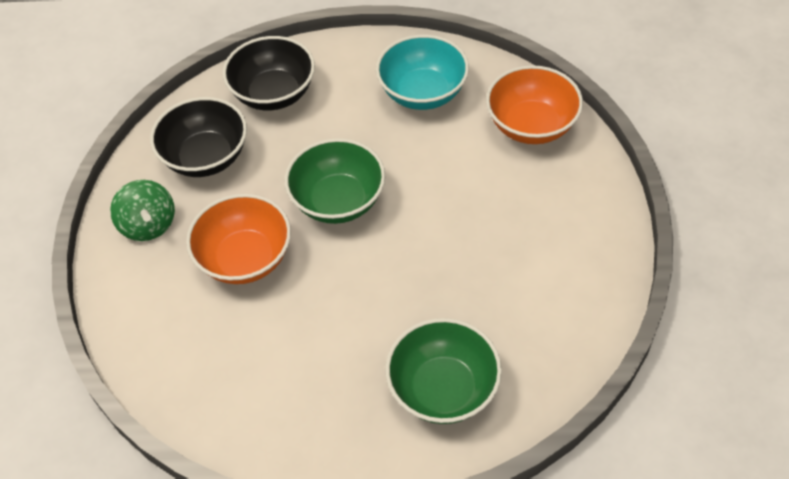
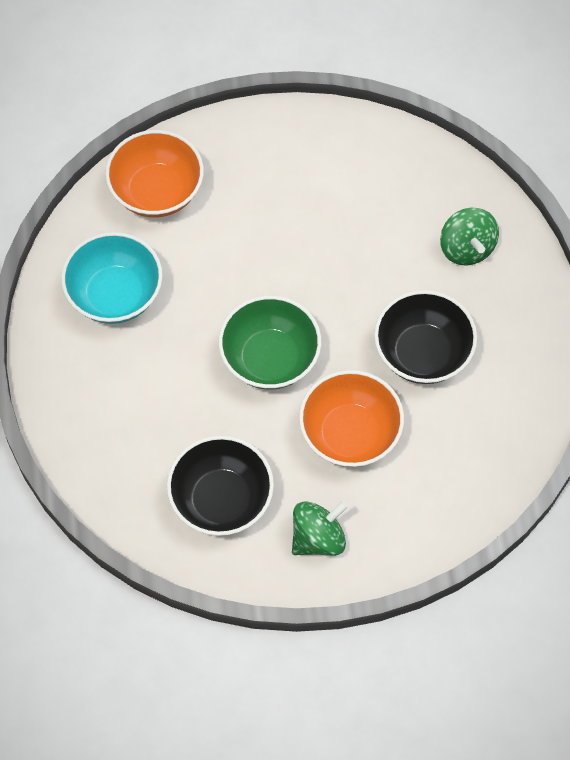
camera: 100 degrees left, 10 degrees up
(274, 94) = (122, 446): black bowl -> black bowl (422, 353)
(443, 389) = (466, 248): green bowl -> green spinning top

